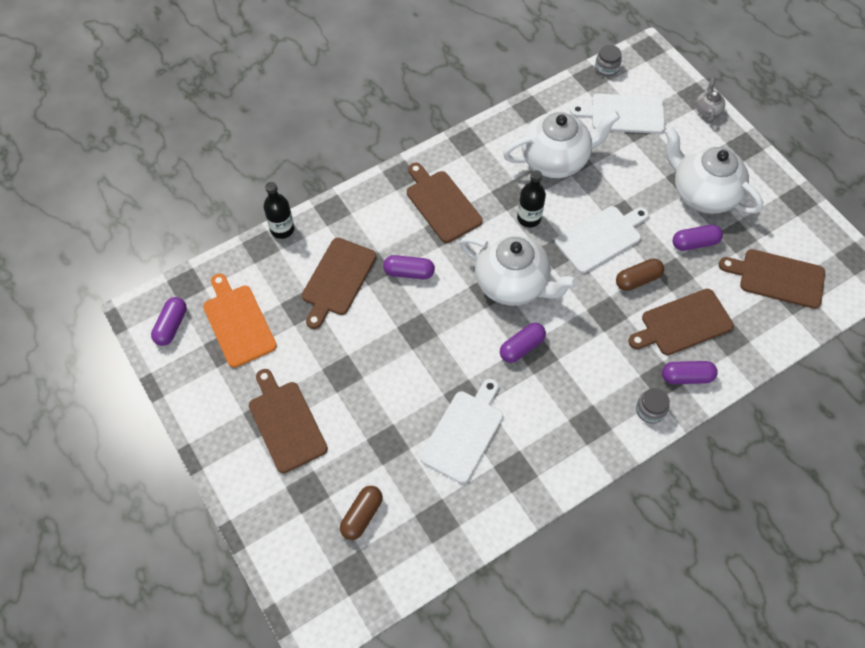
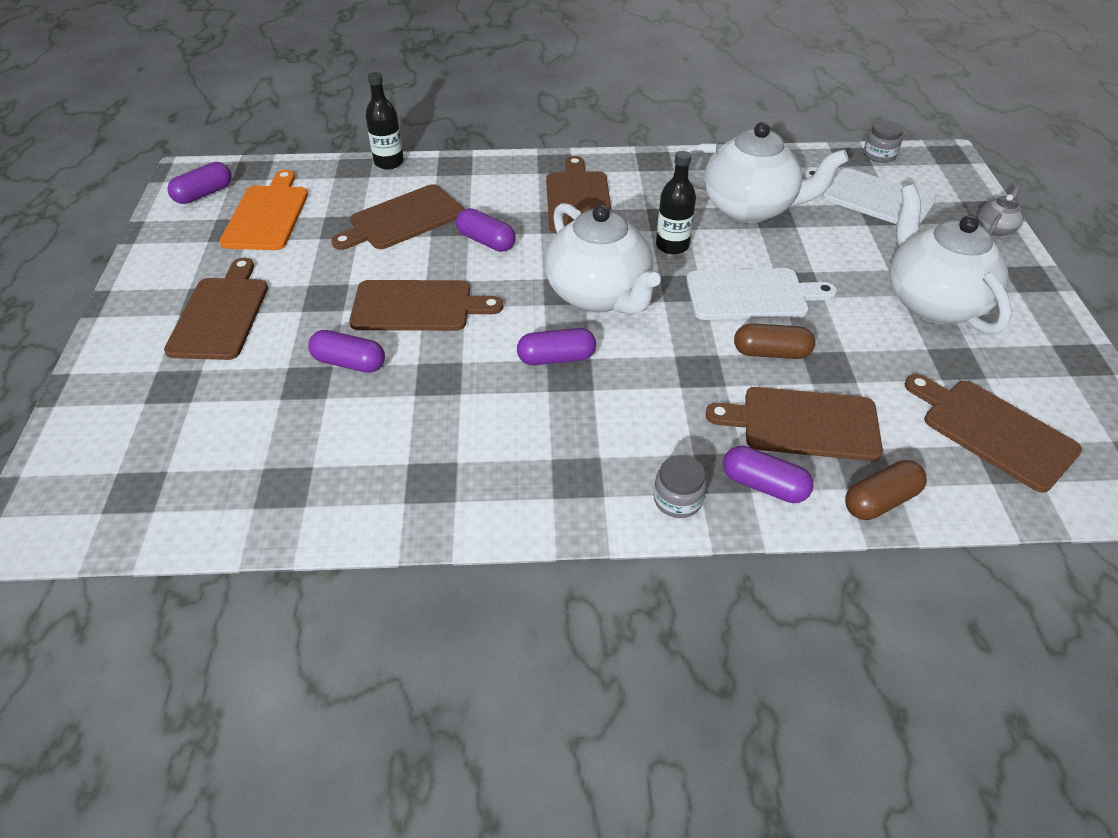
camera: 30 degrees right, 15 degrees down
(362, 515) = (204, 437): brown capsule -> brown capsule (880, 501)
(408, 350) = (417, 306): none -> brown cutting board
(464, 433) = (405, 411): white cutting board -> none
(694, 243) = (884, 346): purple capsule -> purple capsule (349, 363)

